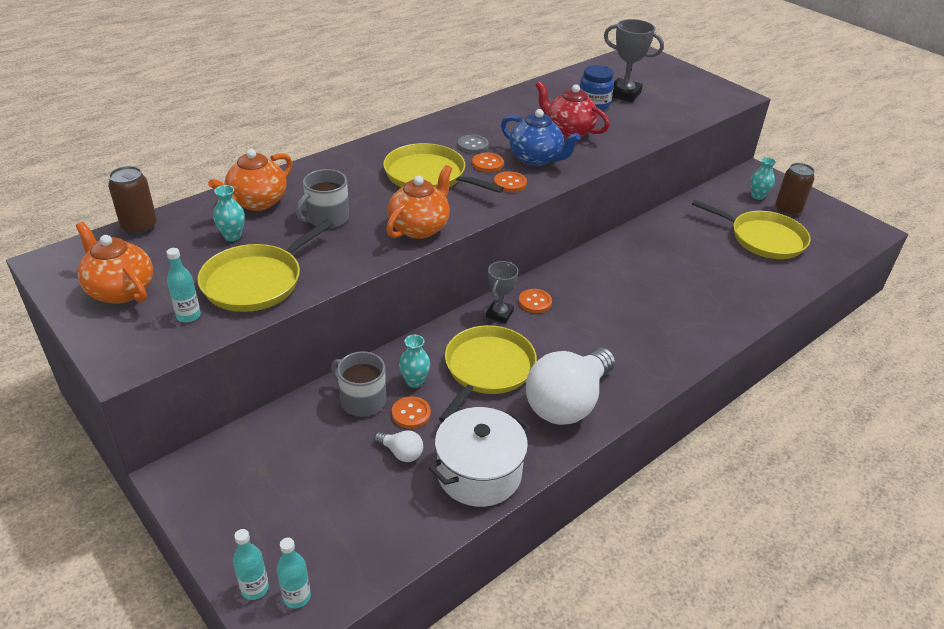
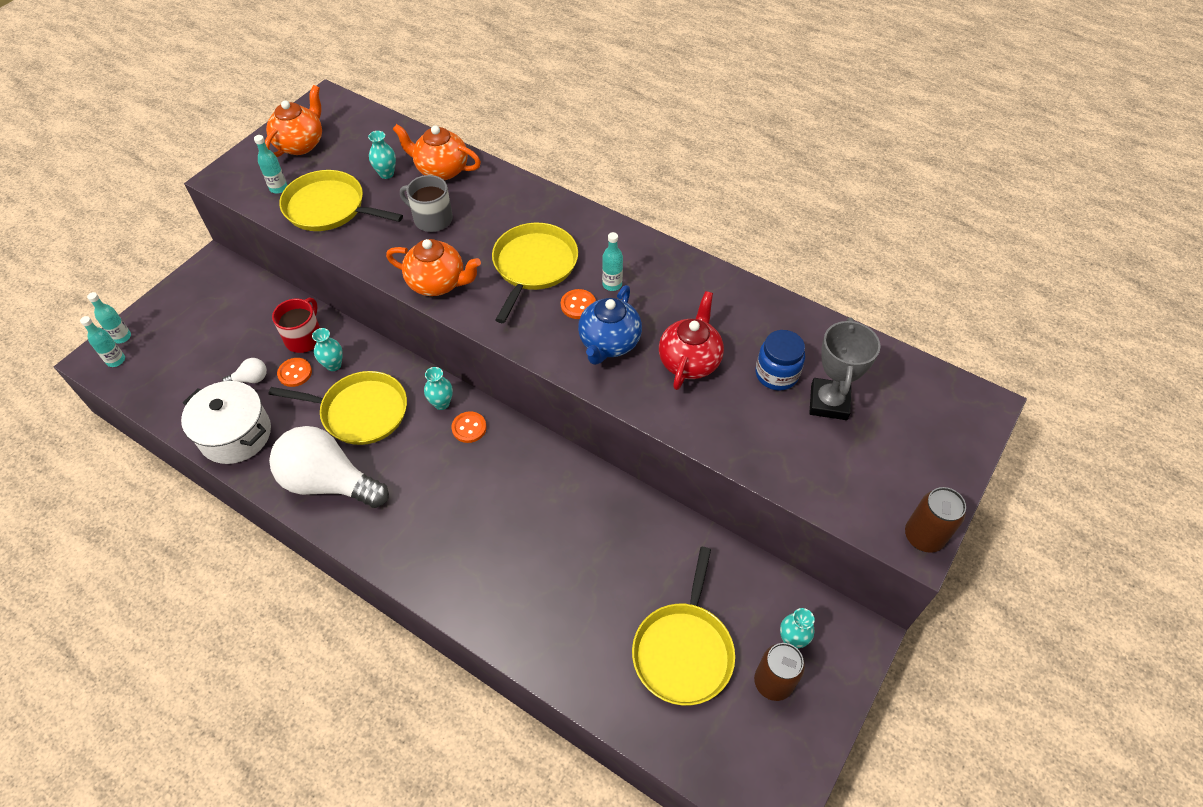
camera: 75 degrees right, 15 degrees up
(140, 227) = (382, 122): brown can -> brown can (923, 537)
(362, 400) = (304, 338): grey mug -> red mug
(401, 453) = (251, 379): white light bulb -> white light bulb turned 120 degrees counterclockwise
(473, 145) = (612, 284): grey button -> turquoise bottle
(499, 314) = (441, 403): grey trophy -> turquoise vase
(510, 183) = (546, 332): orange button -> none

